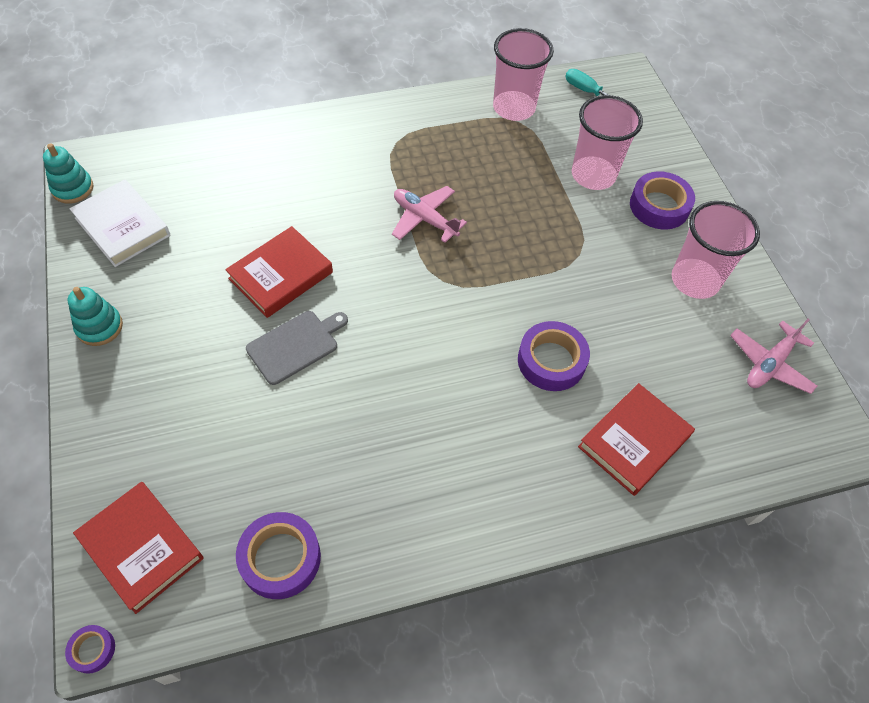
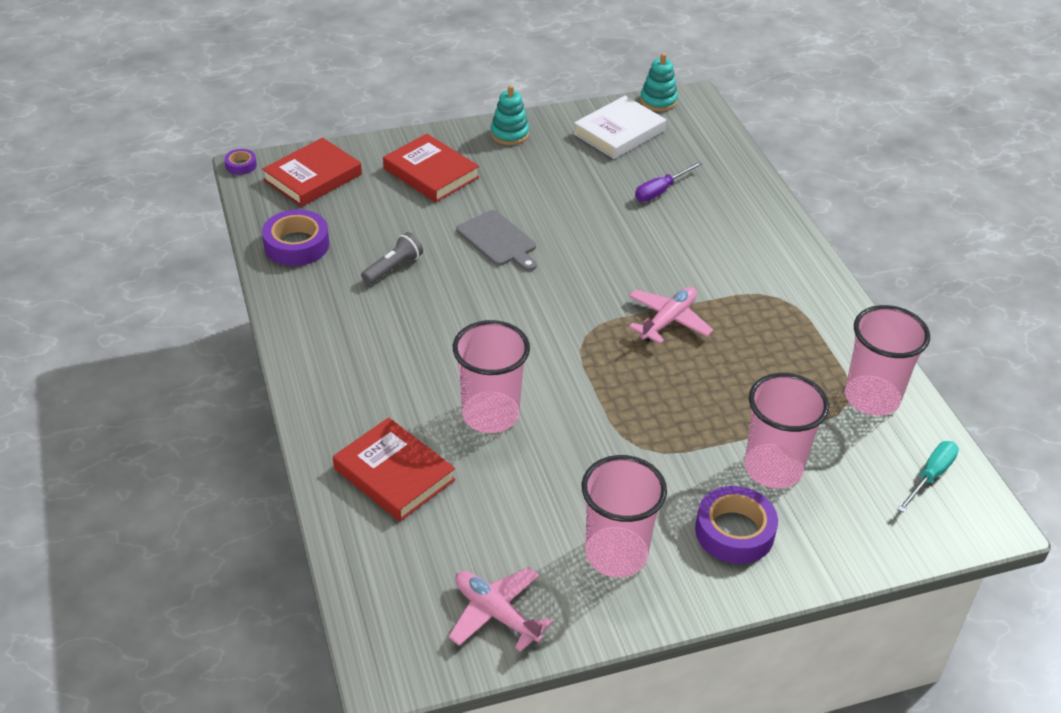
camera: 90 degrees right, 15 degrees down
(232, 203) = (661, 191): none -> purple screwdriver
(281, 275) = (577, 226): red book -> red book (431, 173)
(333, 447) = (393, 268): none -> grey flashlight
(551, 361) = (490, 415): purple tape -> pink cup

